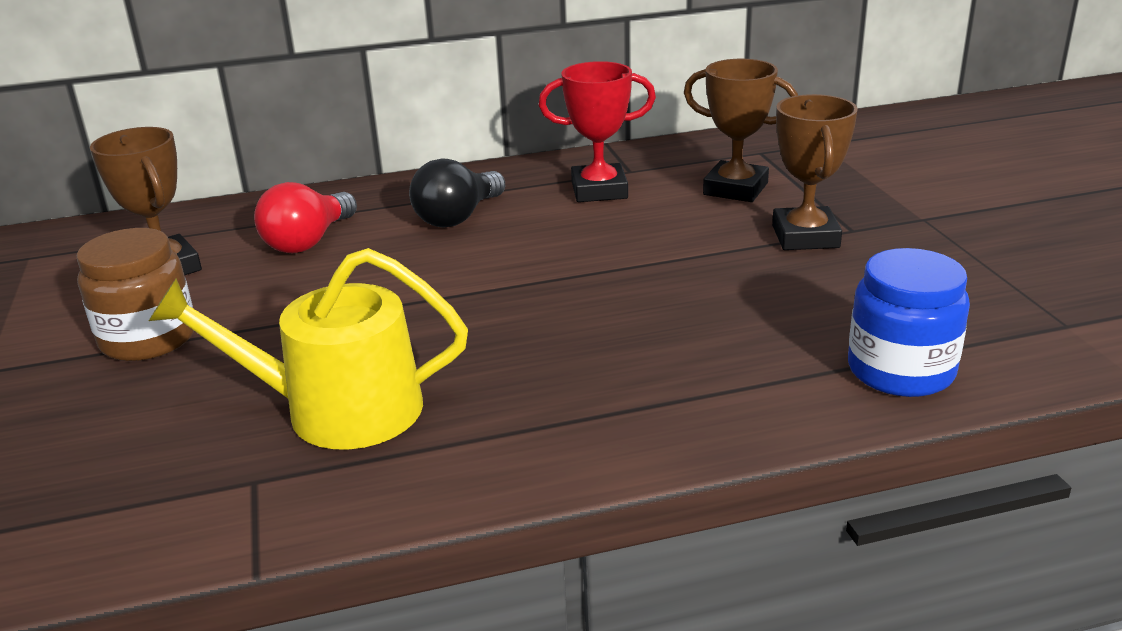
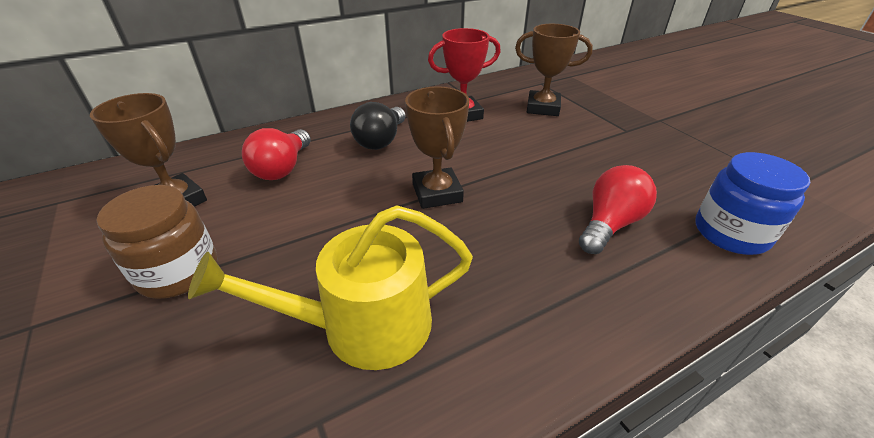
camera: 15 degrees left, 10 degrees up
(724, 344) = (609, 224): none -> red light bulb
(805, 236) = (604, 137): brown trophy -> brown trophy (437, 193)

